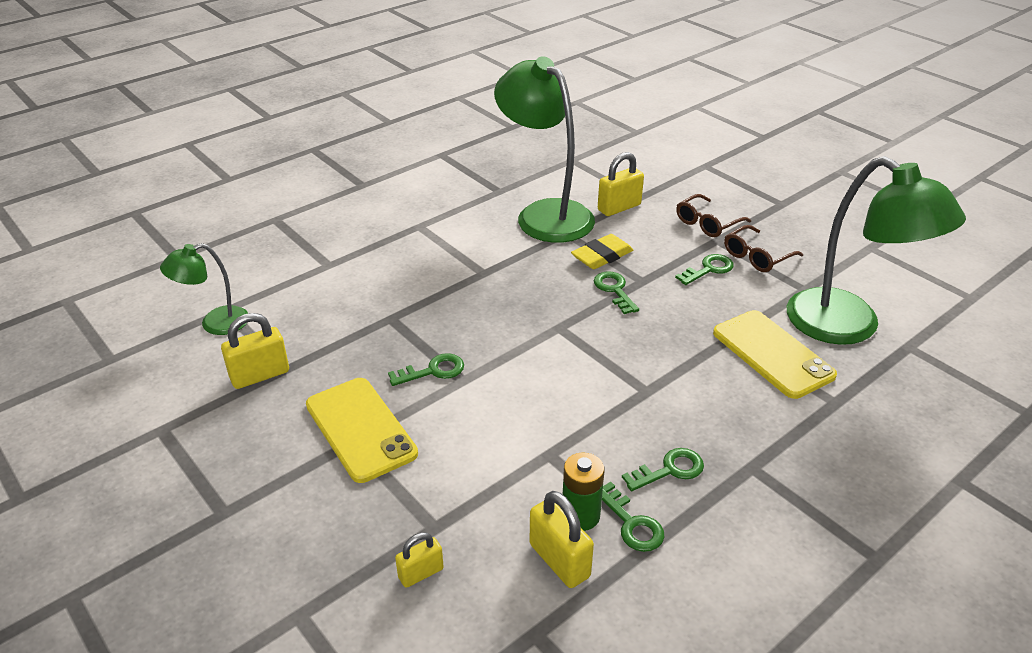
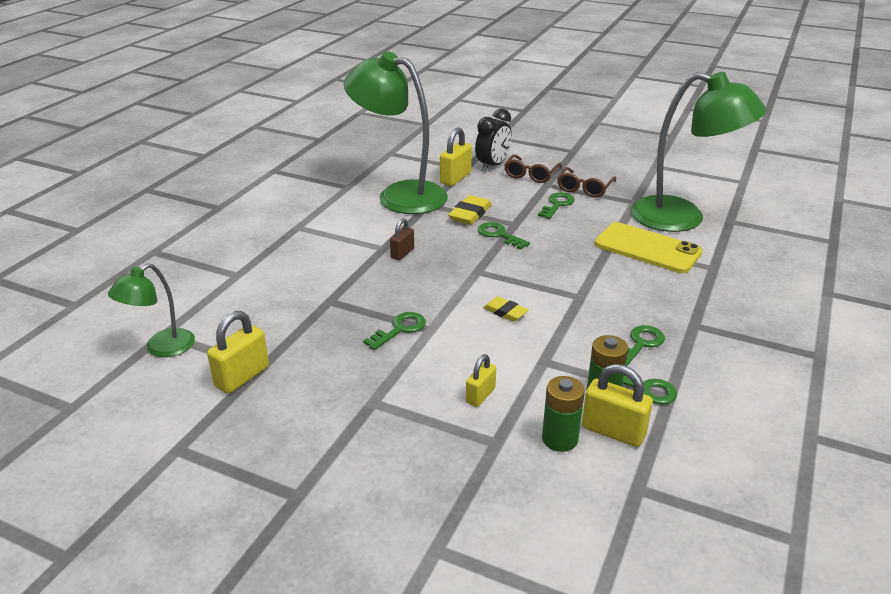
camera: 25 degrees left, 5 degrees down
(360, 429) = (372, 390): yellow phone -> none
(421, 573) = (513, 479): yellow padlock -> yellow padlock (480, 395)
(498, 284) = (402, 253): none -> brown padlock
(498, 548) = (559, 439): none -> green battery
(552, 384) = (505, 312): none -> yellow eraser
(672, 201) = (492, 166): none -> black clock

